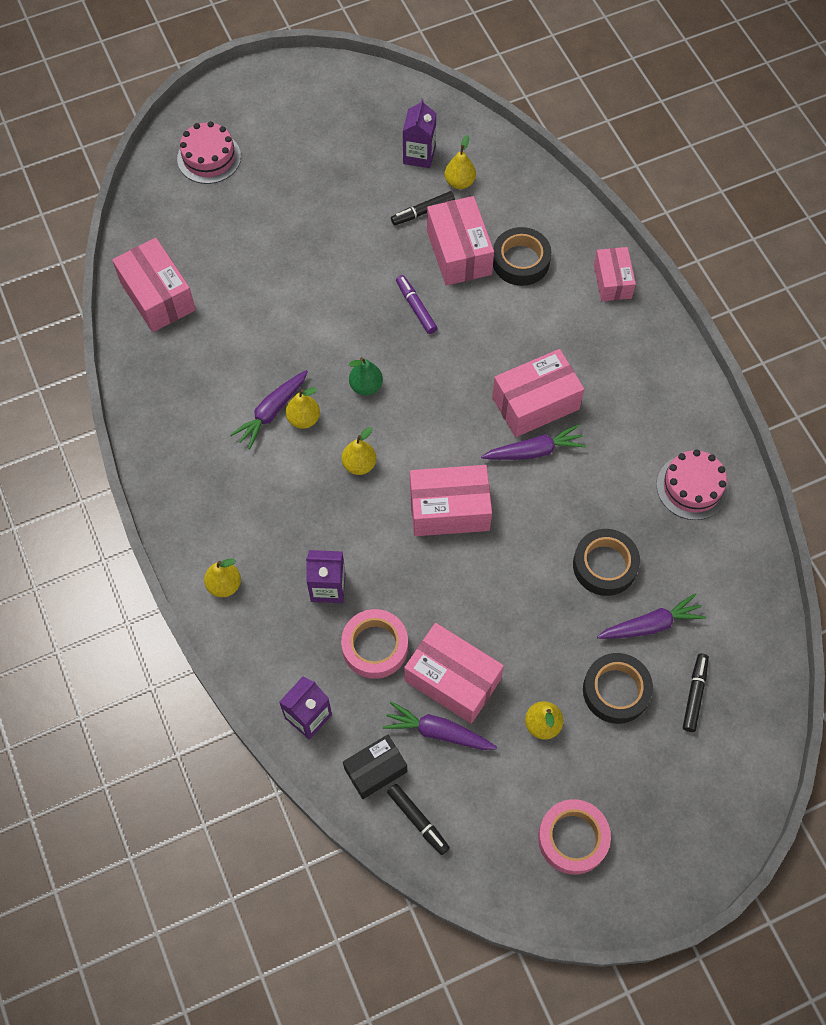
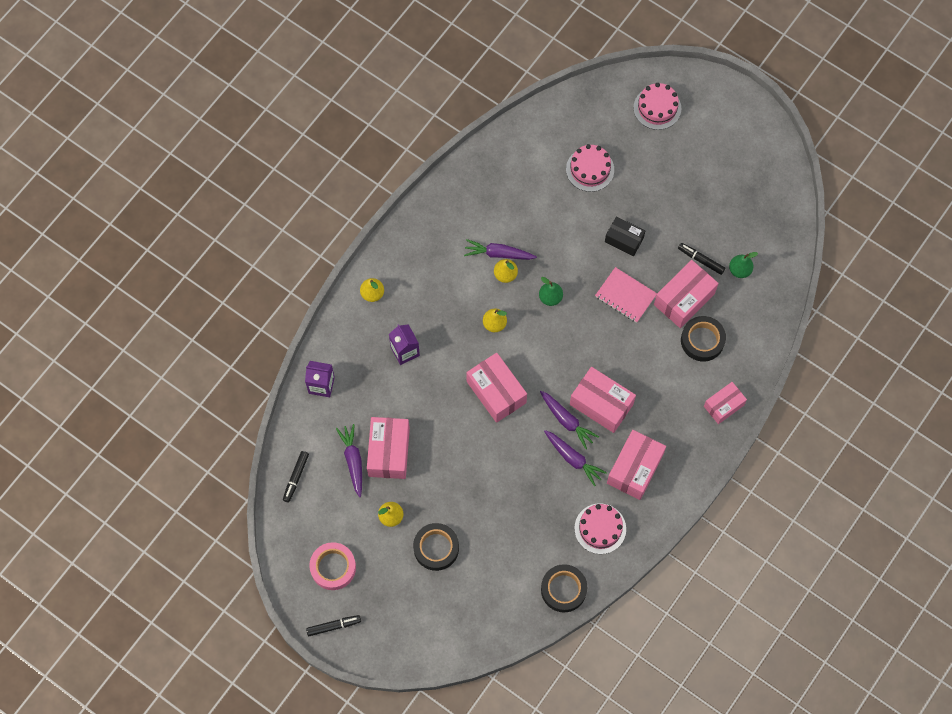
camera: 60 degrees right, 5 degrees up
(158, 296) = (537, 141): pink box -> pink box (635, 469)
(234, 261) = (590, 169): none -> pink cake
(375, 646) = (384, 398): pink tape -> none
(375, 770) = (311, 439): black box -> black box (624, 240)
(416, 308) = (625, 296): purple marker -> pink notebook
(419, 155) = (744, 233): purple carton -> none
(459, 182) = (739, 270): yellow pear -> green pear
(605, 565) = (513, 502): black tape -> black tape (563, 589)
(651, 625) = (490, 548): purple carrot -> purple carrot (573, 459)
(694, 694) = (460, 595): black marker -> black marker (333, 626)

